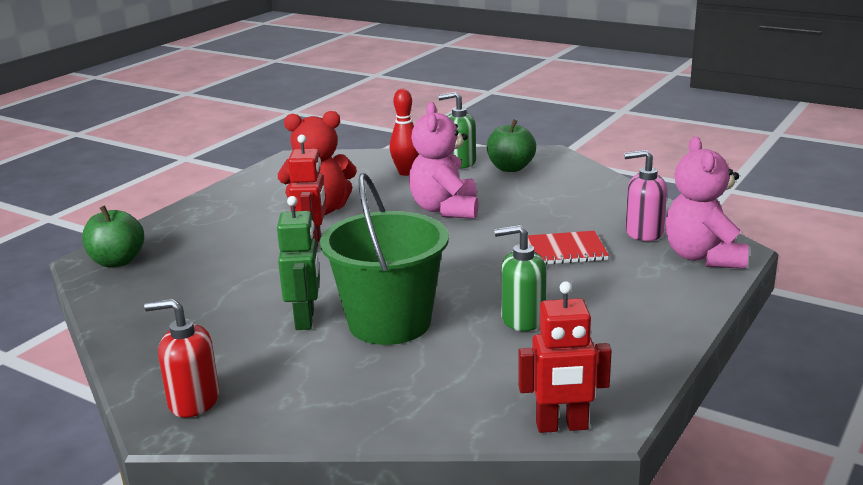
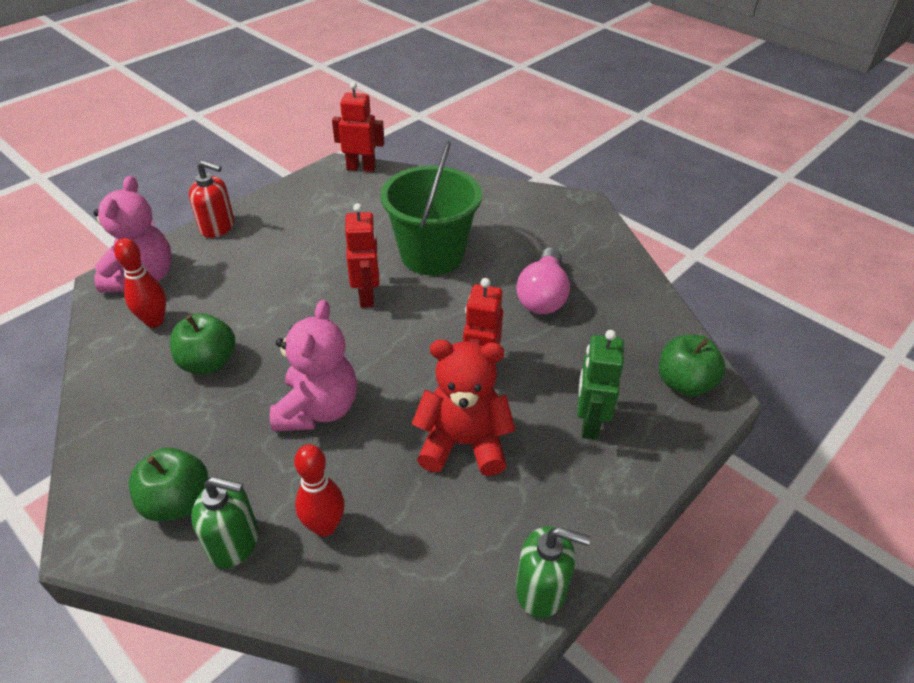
camera: 170 degrees left, 20 degrees up
(193, 401) = (570, 215): red soap dispenser -> red soap dispenser (217, 227)
(247, 303) = (543, 296): none -> pink light bulb
(305, 319) = (495, 269): green robot -> green robot (589, 423)
(447, 276) = (367, 296): none -> red robot
(522, 319) = (335, 241): green soap dispenser -> green soap dispenser (541, 589)
(561, 218) = (208, 362): none -> green apple
(564, 250) = (247, 310): red notebook -> none
(643, 232) = (155, 321): pink soap dispenser -> red bowling pin

